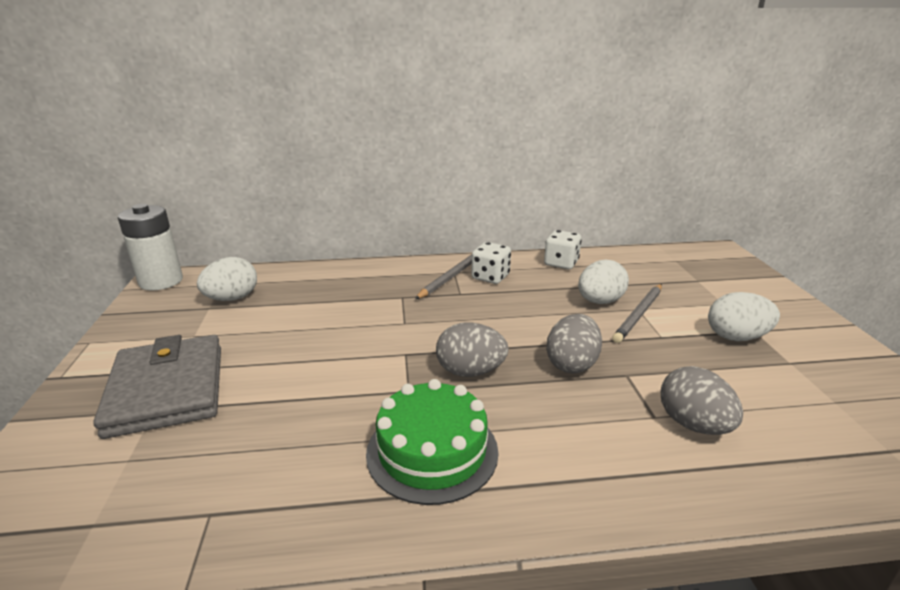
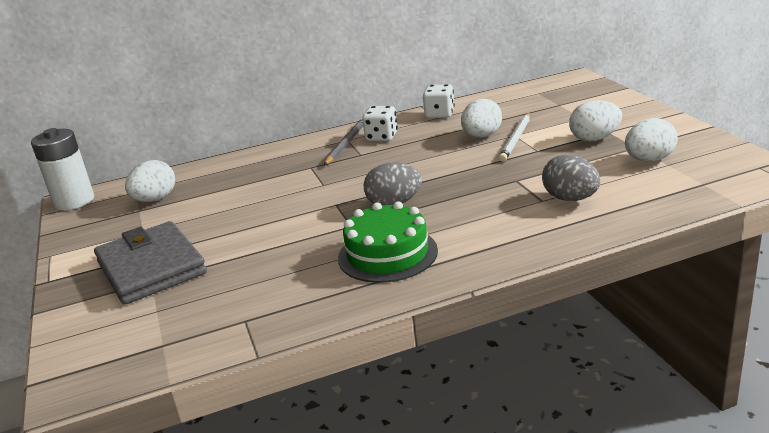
camera: 10 degrees left, 0 degrees up
(572, 364) = (472, 182): grey egg -> none
(639, 315) = (516, 139): grey pencil -> white pencil
(808, 388) = (649, 160): none -> white egg

